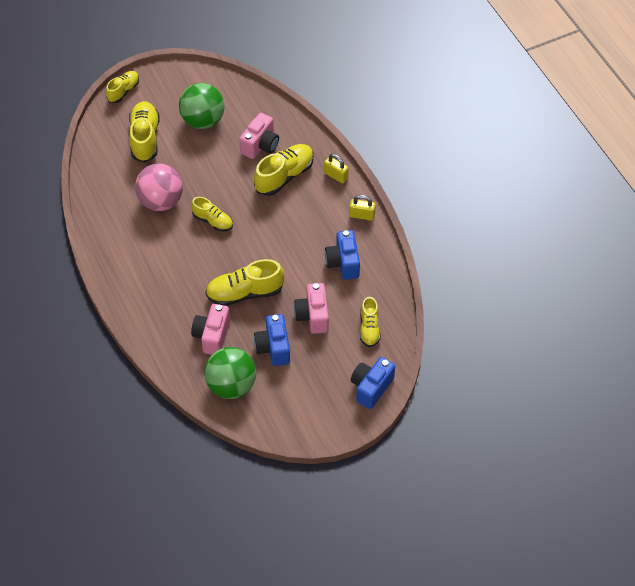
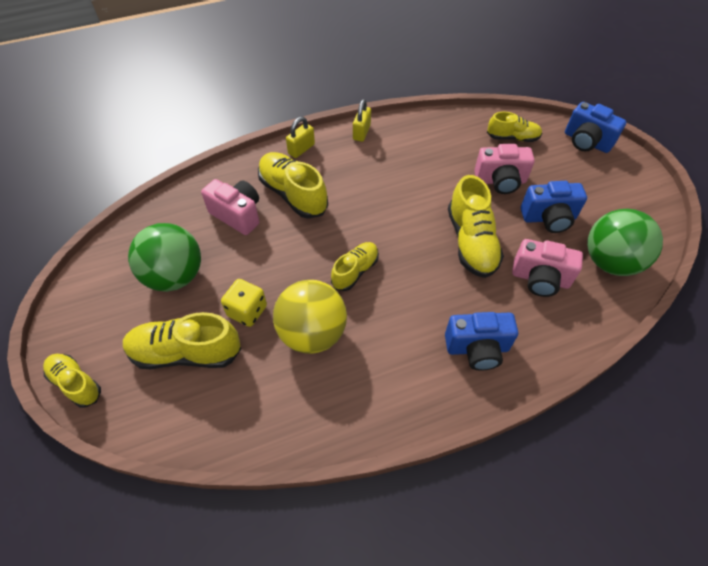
camera: 85 degrees left, 0 degrees up
(161, 201) = (312, 333): pink ball -> yellow ball
(177, 164) = (247, 311): none -> yellow dice
(343, 263) = (426, 151): blue camera -> blue camera (477, 348)

